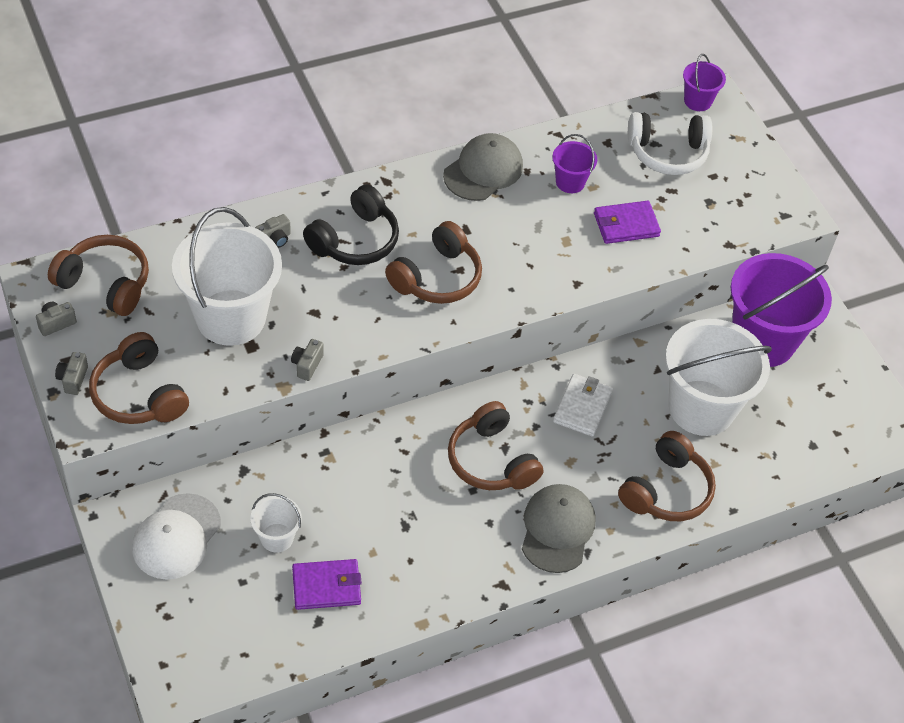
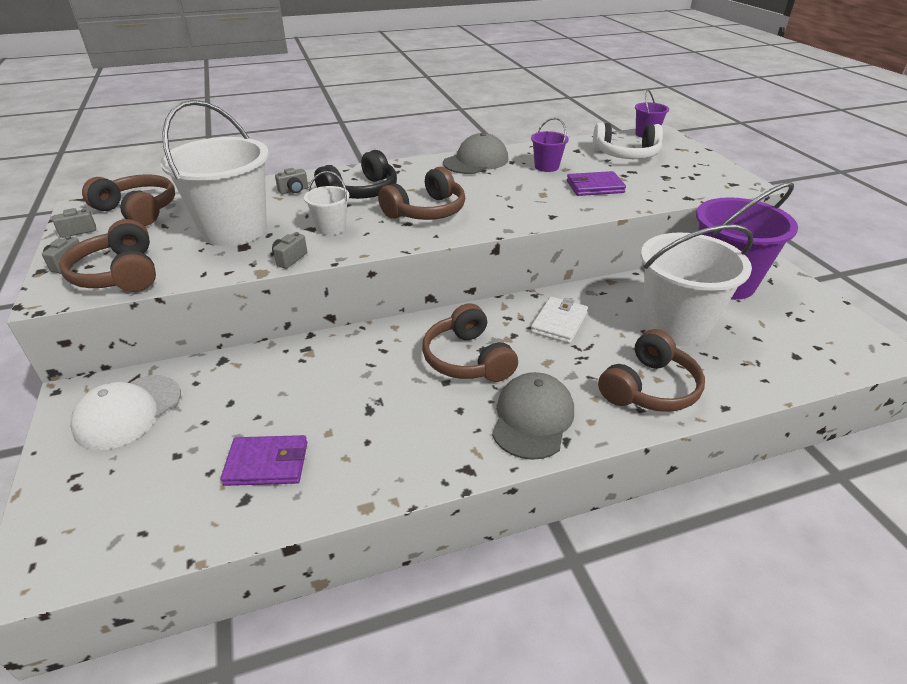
camera: 10 degrees right, 15 degrees down
(277, 538) = (231, 416): white bucket -> white bucket (331, 228)

